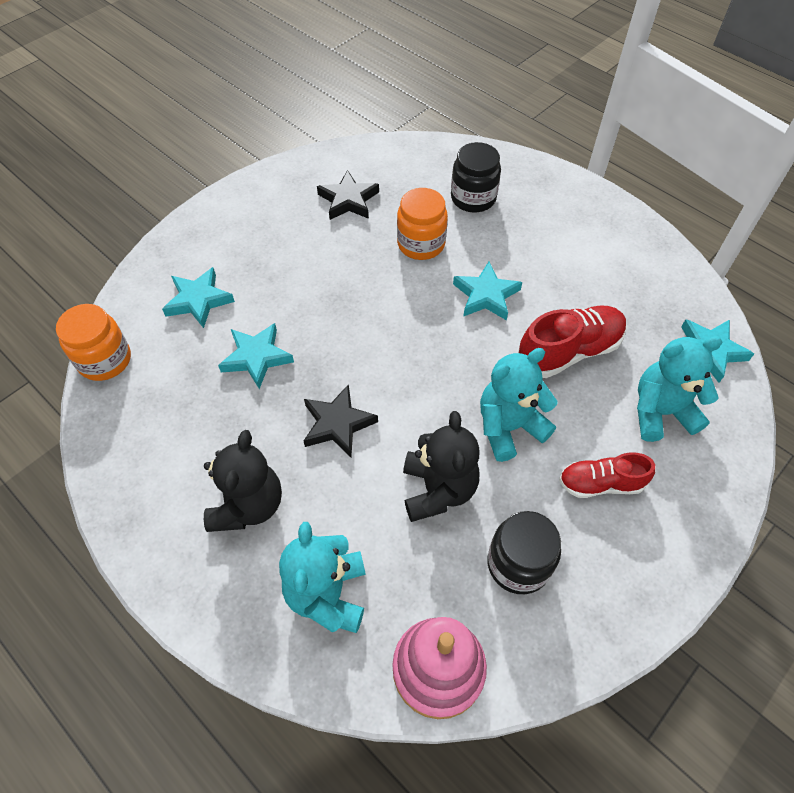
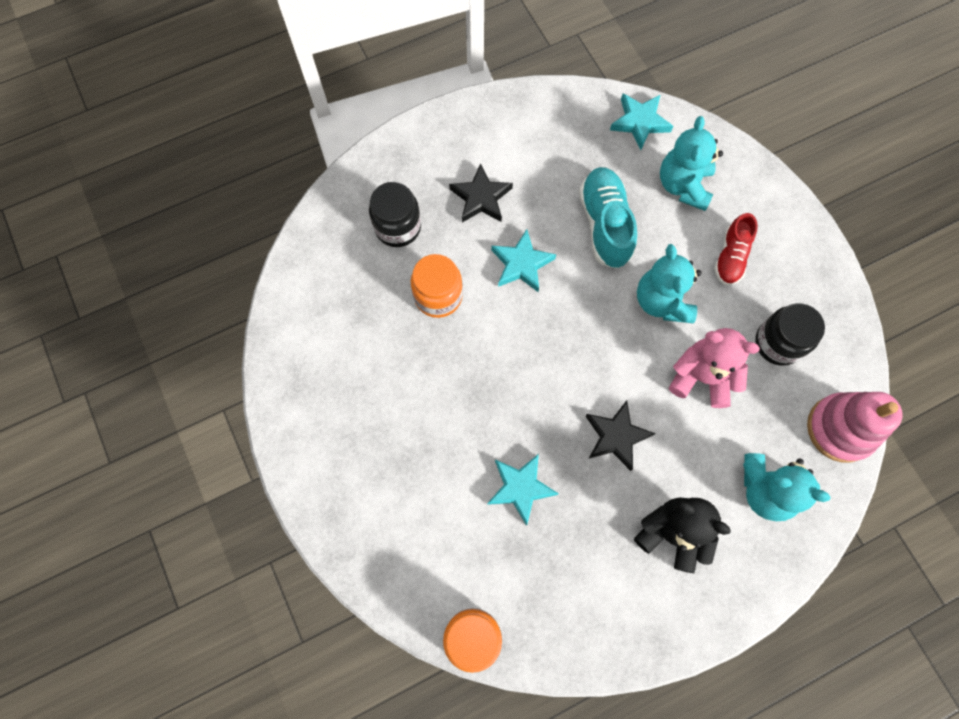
camera: 70 degrees left, 15 degrees up
(199, 300) = (429, 528): turquoise star -> none
(348, 200) = (350, 343): black star -> black star (481, 198)
(438, 490) = (702, 377): black teddy bear -> pink teddy bear
(568, 352) = (605, 224): red shoe -> turquoise shoe

